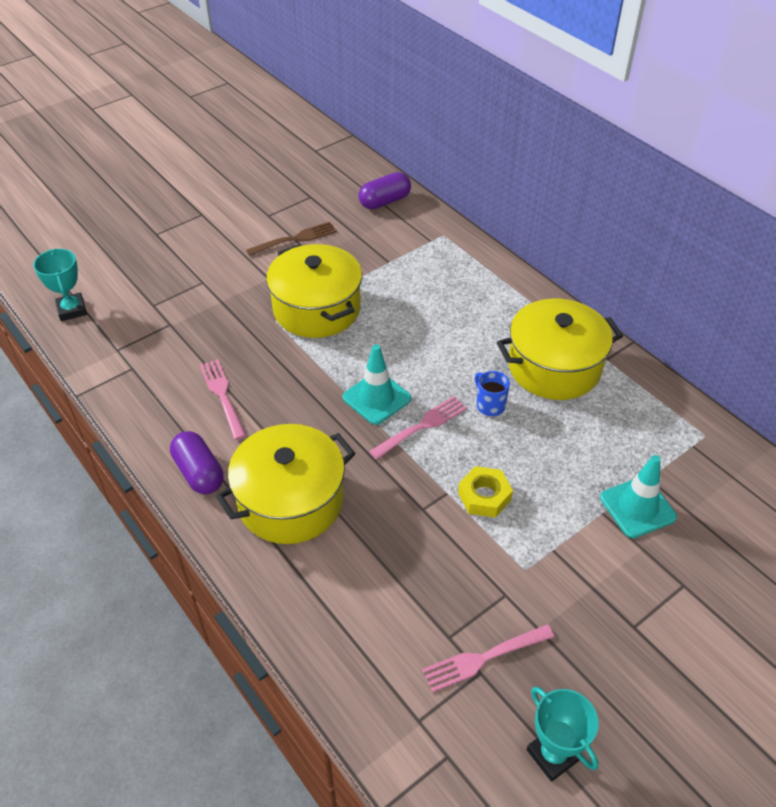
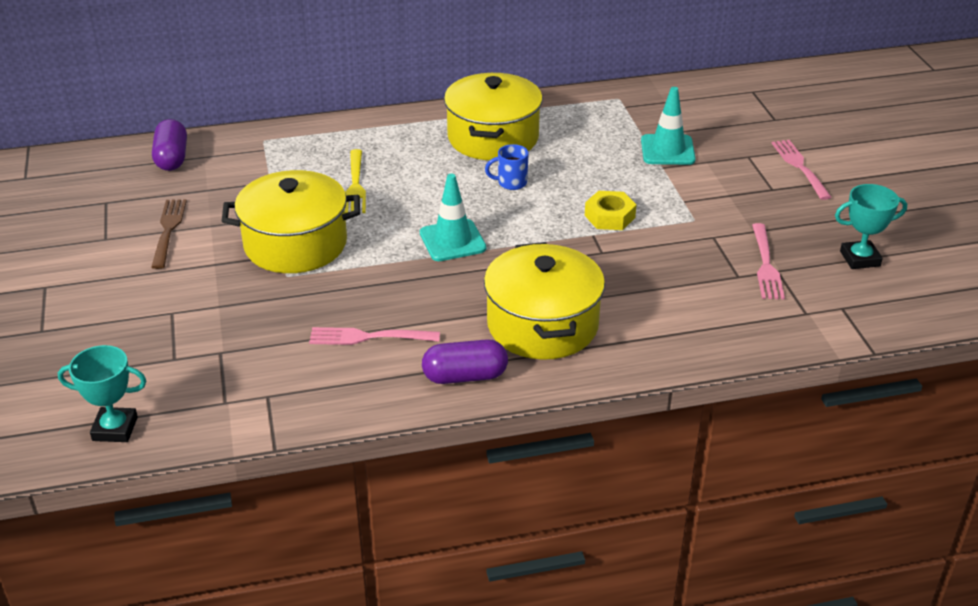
camera: 65 degrees left, 10 degrees down
(418, 309) = (355, 184): none -> yellow fork
(421, 427) = (508, 226): pink fork -> pink fork (800, 167)

